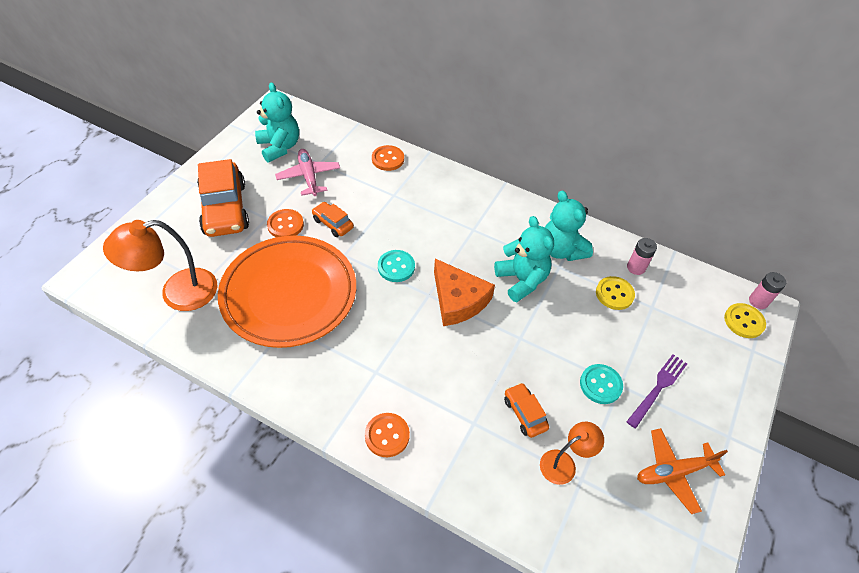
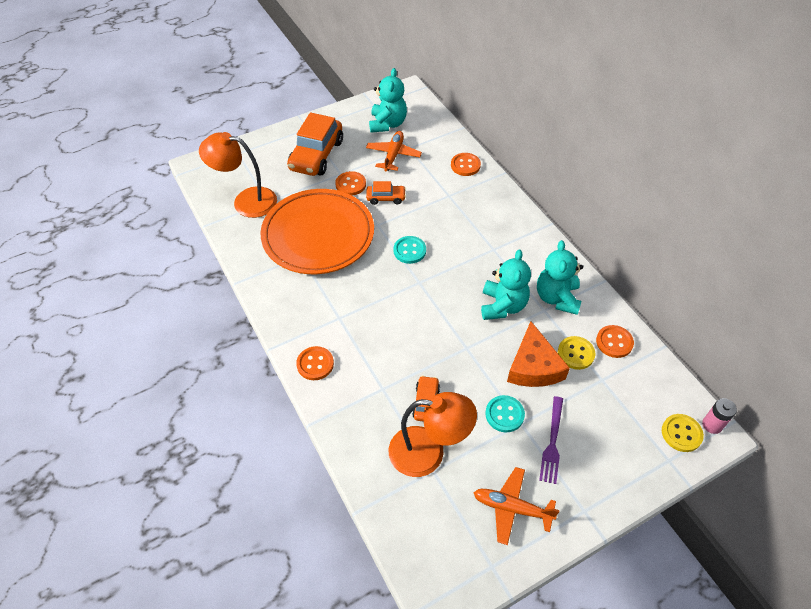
camera: 35 degrees right, 0 degrees up
(308, 176) = (393, 155): pink plane -> orange plane
(333, 223) = (386, 198): orange car -> orange car turned 105 degrees clockwise
(458, 300) = (439, 297): orange cheese -> orange cheese (533, 366)
(564, 463) = (428, 452): orange lamp -> orange lamp, size x1.74
(636, 267) = (614, 342): pink battery -> orange button
(658, 388) = (552, 442): purple fork -> purple fork turned 120 degrees clockwise

